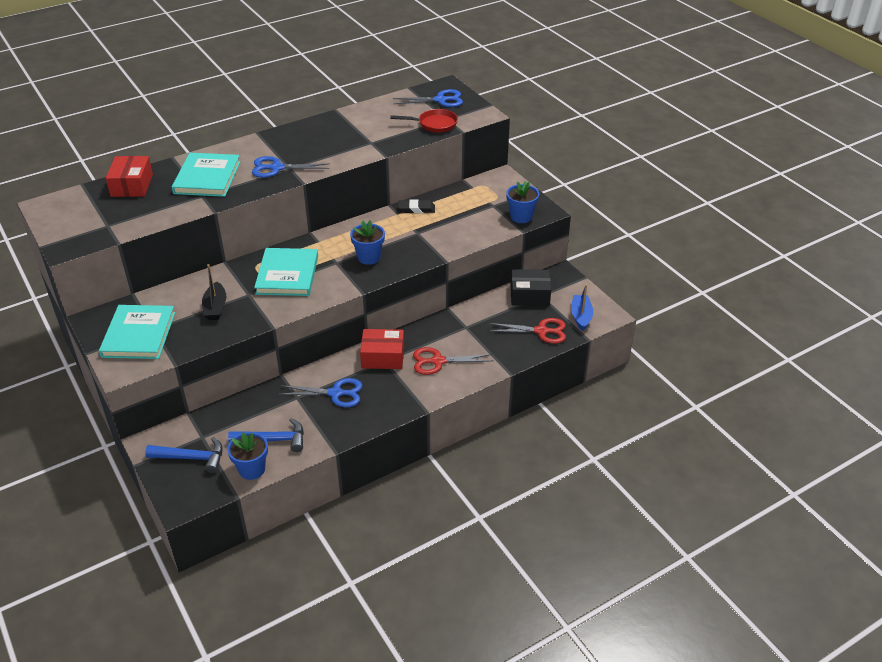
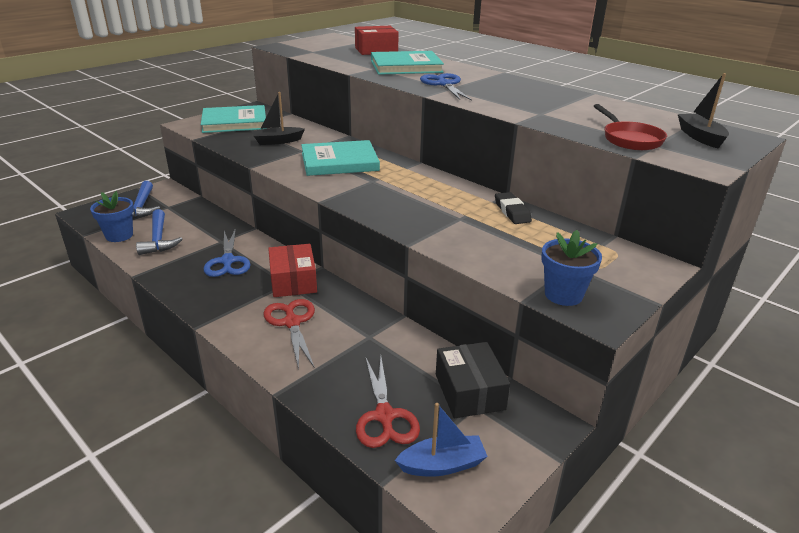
camera: 75 degrees right, 10 degrees down
(369, 257) = (390, 196): blue flower pot -> none
(440, 100) = (700, 137): blue scissors -> black boat

